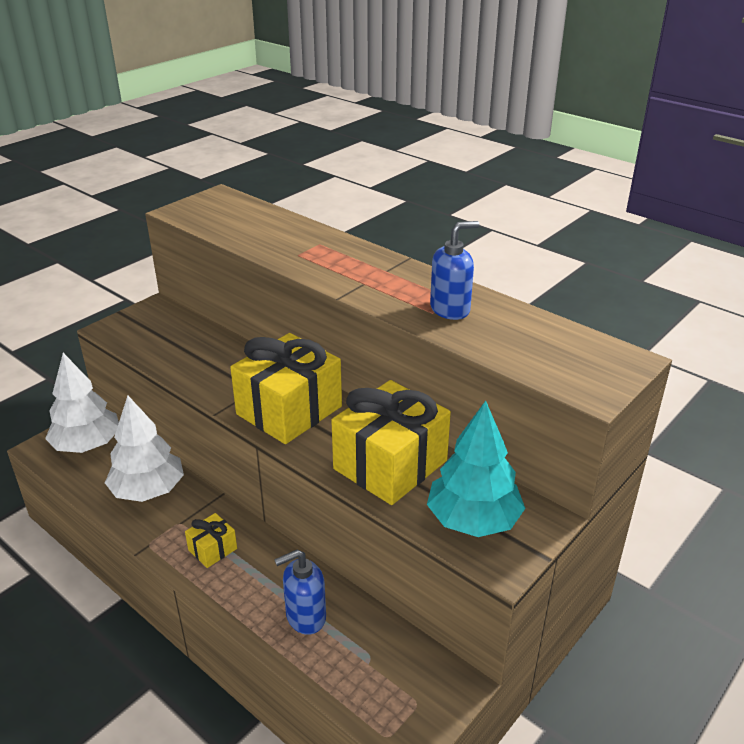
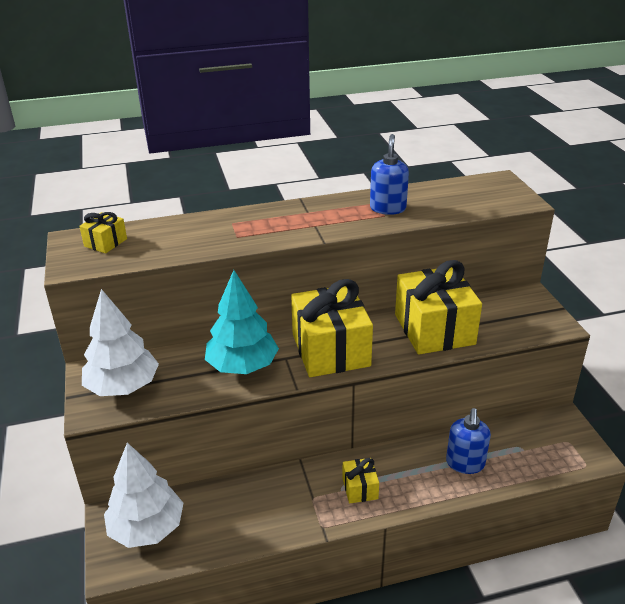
camera: 55 degrees left, 0 degrees up
(148, 490) = (254, 504): white tree -> white tree (123, 386)
(226, 208) = (105, 243): none -> yellow gift
(473, 520) = (513, 319): turquoise tree -> turquoise tree (242, 366)

